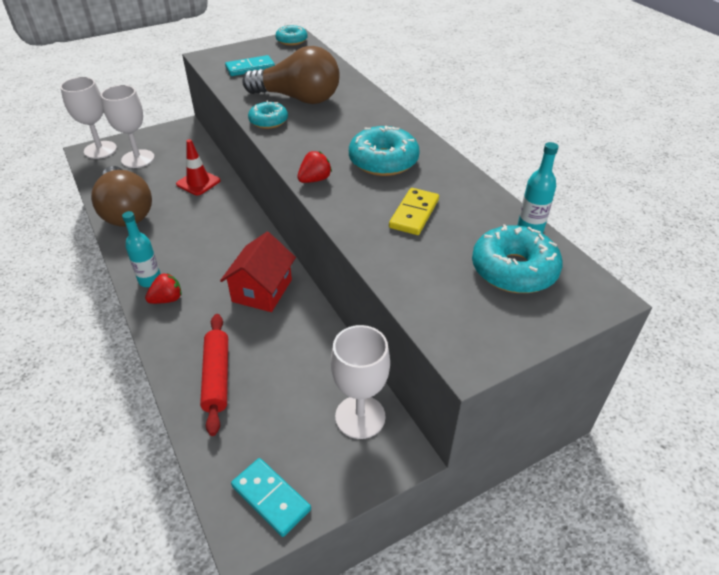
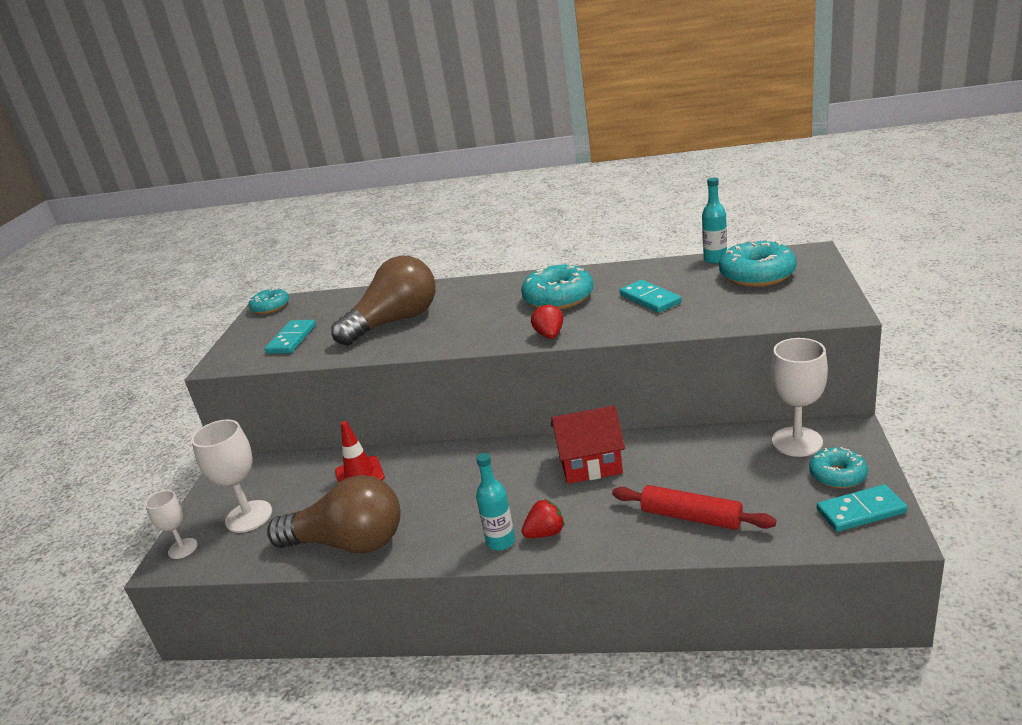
camera: 50 degrees left, 15 degrees down
(100, 150) = (183, 548): white goblet -> white goblet, size x0.60
(167, 299) = (545, 533): red strawberry -> red strawberry turned 60 degrees clockwise
(262, 290) = (590, 464): red house -> red house turned 60 degrees counterclockwise
(268, 121) = (416, 344): turquoise donut -> turquoise donut (837, 475)
(414, 213) = (650, 299): yellow domino -> turquoise domino

